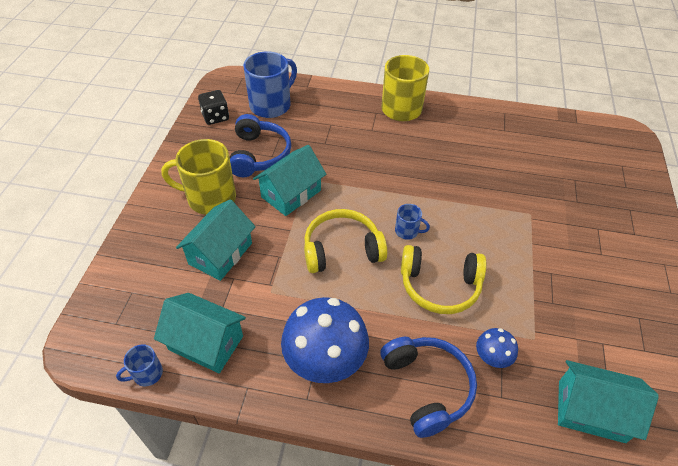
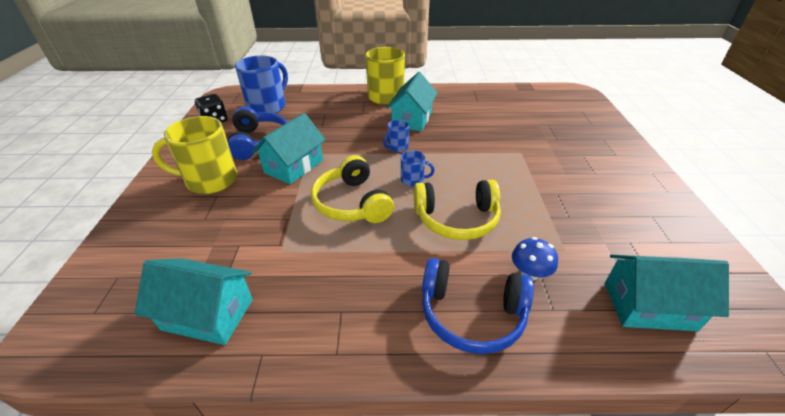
camera: 10 degrees left, 10 degrees down
(147, 374) = (130, 363): blue mug -> blue mug (397, 147)
(220, 253) = (223, 225): turquoise house -> turquoise house (412, 119)
(325, 359) = (351, 307): blue mushroom -> none
(342, 249) = (352, 203): yellow headphones -> yellow headphones turned 90 degrees counterclockwise
(427, 387) = (471, 314): blue headphones -> blue headphones turned 135 degrees clockwise

